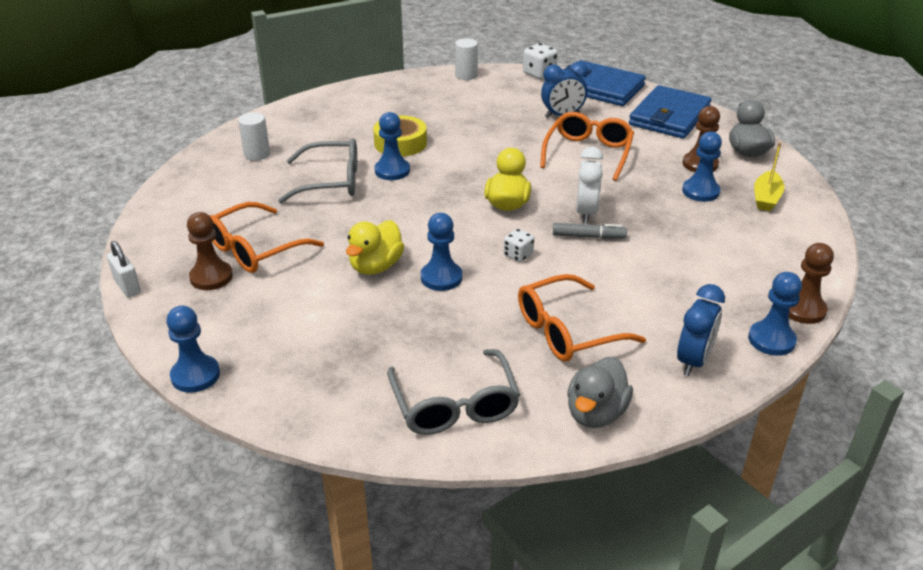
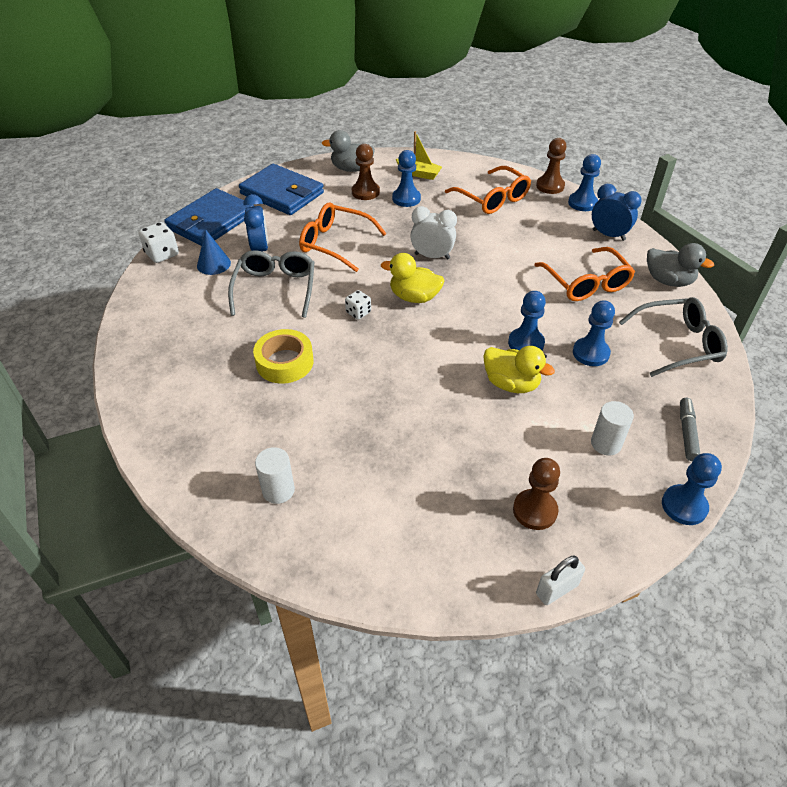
camera: 85 degrees left, 10 degrees up
(255, 249) = (484, 477): orange glasses -> orange glasses (492, 199)
(331, 181) = (356, 418): grey glasses -> grey glasses (275, 289)
(392, 171) = (342, 370): blue pawn -> blue pawn (590, 353)
(466, 75) = (140, 305): white cylinder -> white cylinder (606, 443)
(518, 255) = (492, 298): white dice -> white dice (358, 312)
(532, 97) = (213, 264): none -> blue cone
(588, 236) = (466, 259): grey marker -> grey marker (687, 433)

